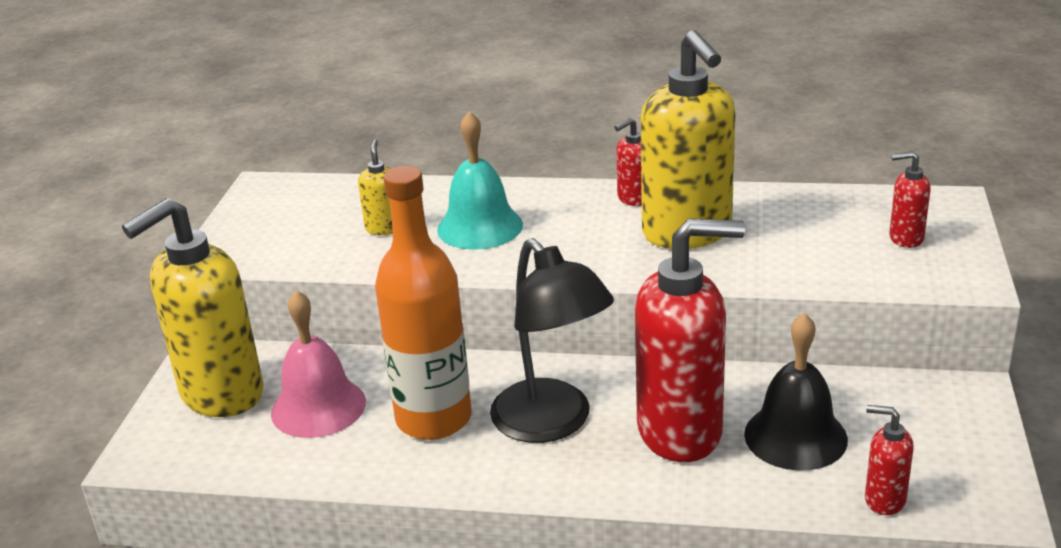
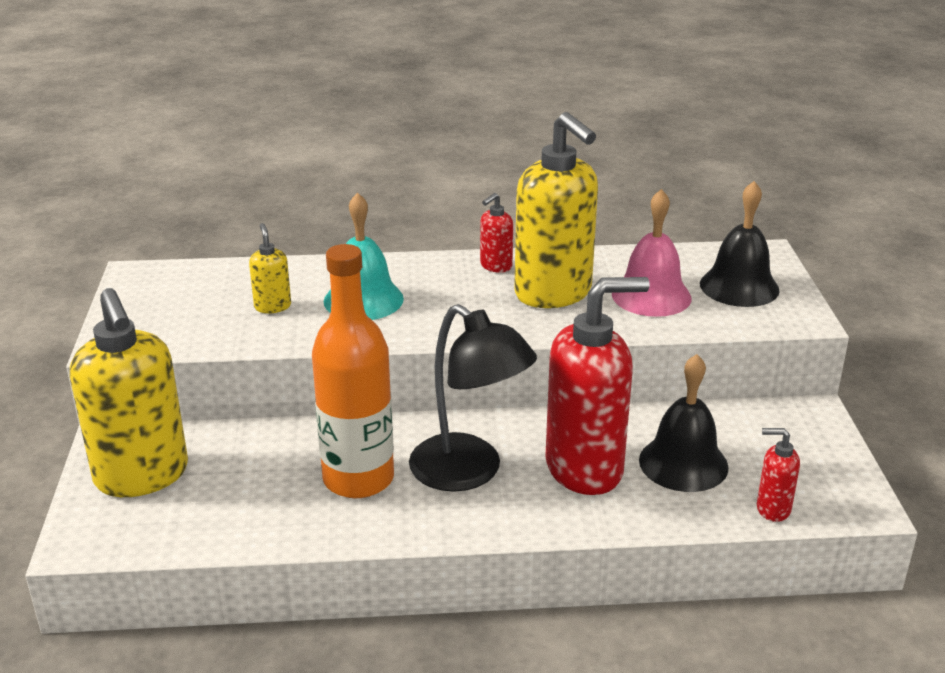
camera: 15 degrees left, 0 degrees up
(221, 394) = (142, 476): yellow soap dispenser -> yellow soap dispenser turned 60 degrees counterclockwise
(318, 407) = (243, 478): pink bell -> pink bell (651, 295)
(905, 238) = (739, 286): red soap dispenser -> black bell

